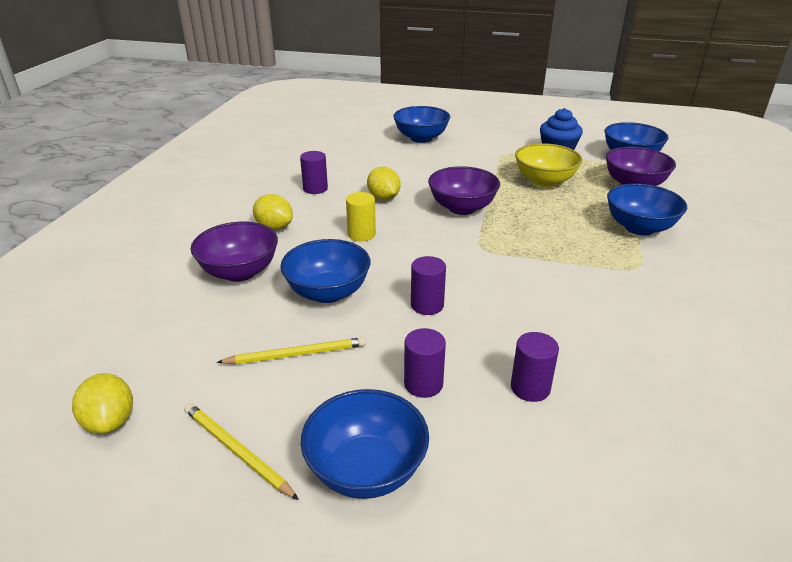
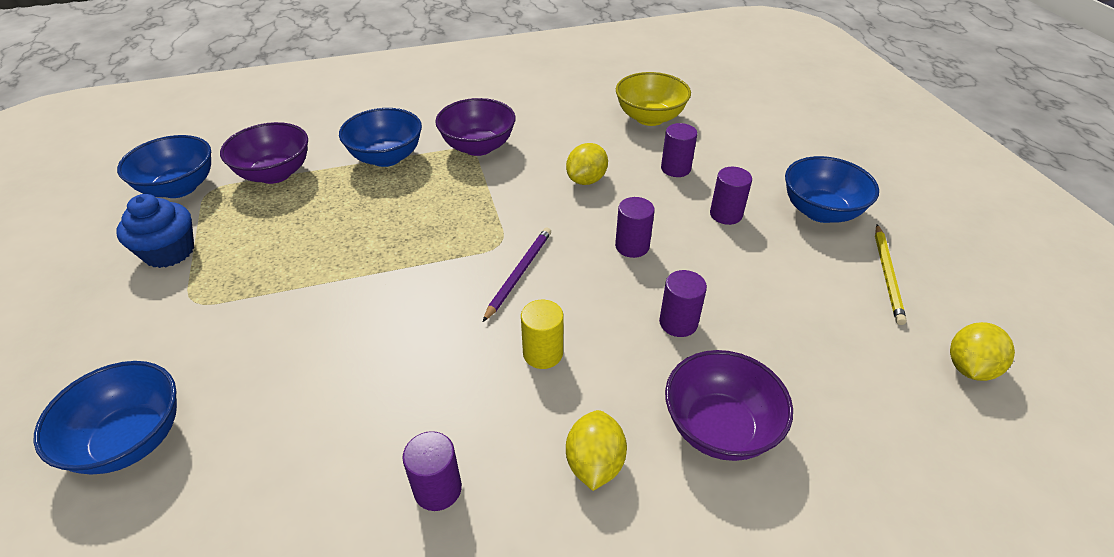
camera: 120 degrees left, 10 degrees up
(296, 354) = (776, 297): yellow pencil -> none
(328, 292) = (678, 323): blue bowl -> purple cylinder
(383, 198) = (424, 378): yellow lemon -> yellow lemon (586, 180)
(441, 246) = (519, 273): none -> purple pencil
(462, 208) = (411, 288): purple bowl -> purple bowl (478, 147)
(544, 181) = (291, 240): yellow bowl -> yellow bowl (650, 118)

